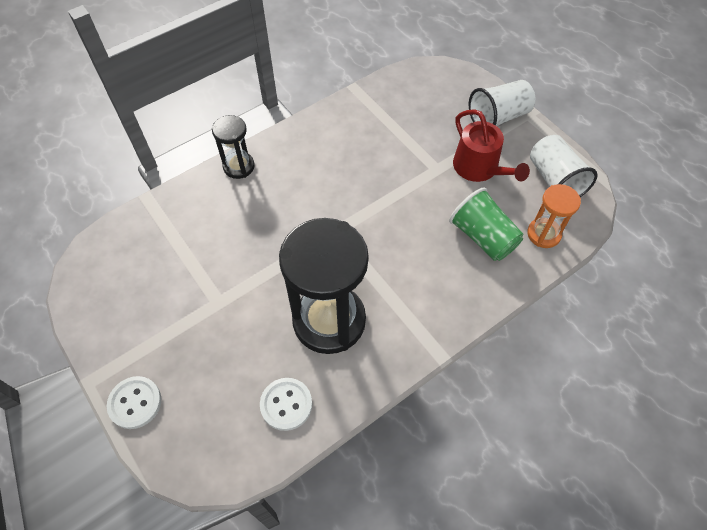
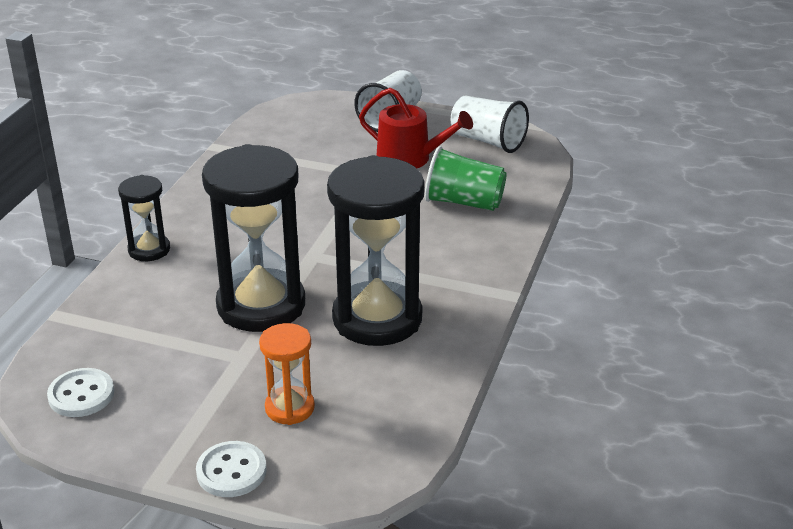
camera: 35 degrees left, 25 degrees down
(266, 260) = (261, 305): none -> black hourglass
(286, 404) = (399, 394): white button -> white button (81, 395)
(543, 234) = (516, 179): orange hourglass -> orange hourglass (289, 408)

